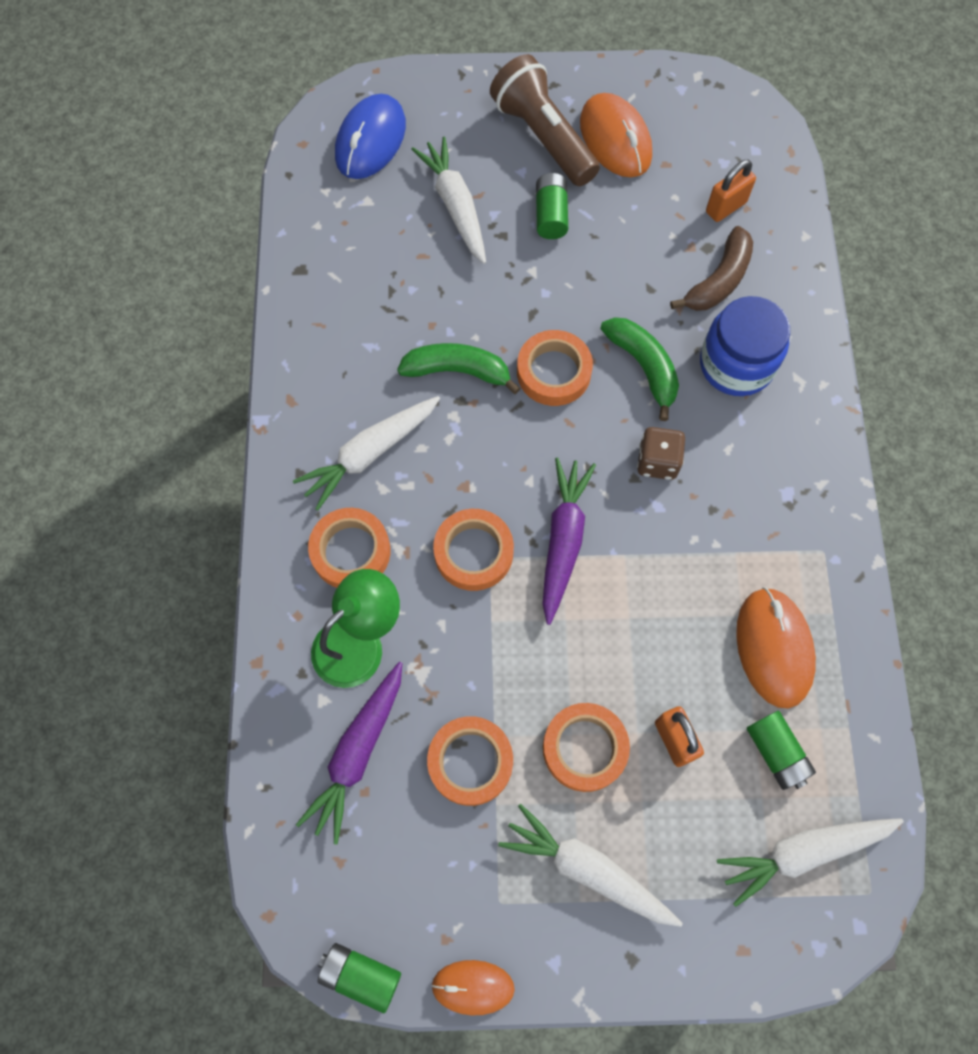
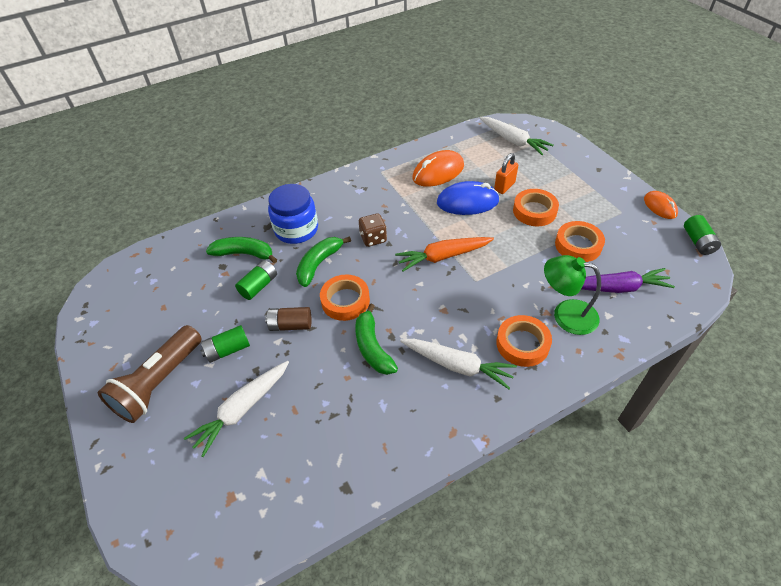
camera: 115 degrees left, 20 degrees down
(370, 141) = (198, 503): blue mouse -> blue mouse (467, 202)
(473, 552) = (478, 289): orange tape -> none
(550, 293) = (290, 325): none -> brown battery
(563, 540) = (443, 257): purple carrot -> orange carrot
(587, 869) = (581, 192): white carrot -> none
(615, 139) = (149, 341): orange mouse -> none
(718, 280) = (244, 254): brown banana -> green banana
(726, 207) = (189, 268): orange padlock -> none
(776, 752) = (482, 158): green battery -> green battery (259, 286)

